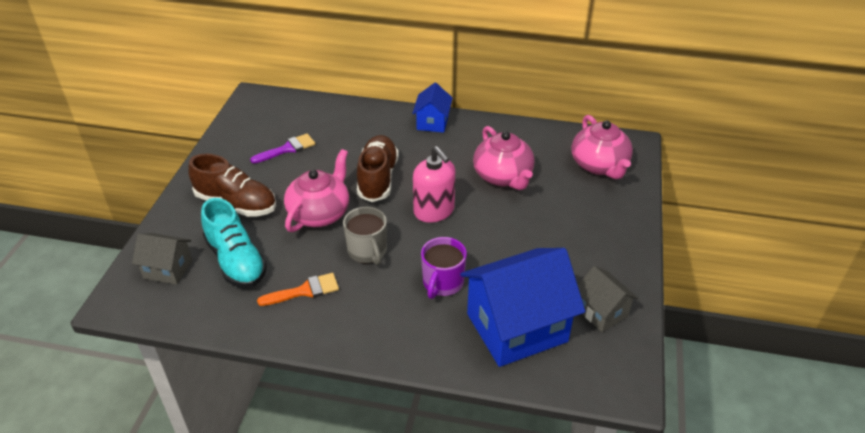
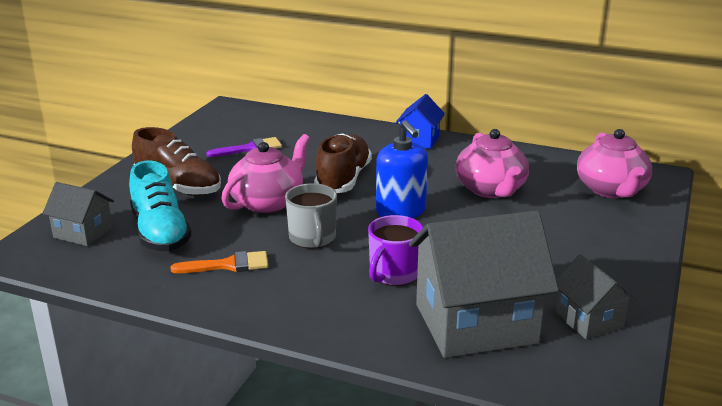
camera: 10 degrees right, 15 degrees down
(434, 211) = (401, 211): pink soap dispenser -> blue soap dispenser
(517, 327) = (475, 323): blue house -> grey house

